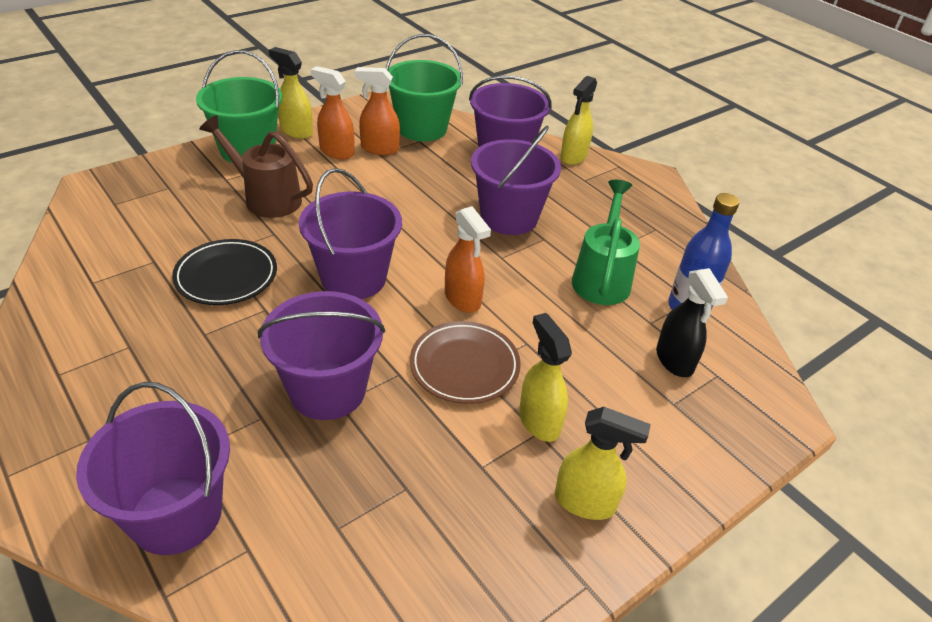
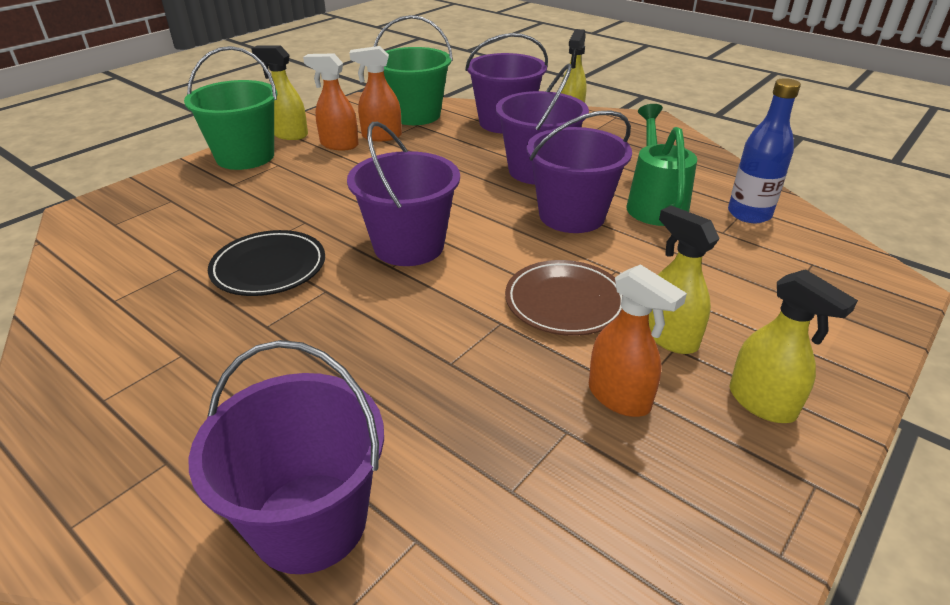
camera: 10 degrees left, 5 degrees down
(266, 198) = (283, 193): brown watering can -> none
(327, 390) = (431, 353): purple bucket -> purple bucket (571, 215)
(463, 299) = (531, 244): orange spray bottle -> orange spray bottle (619, 397)
(585, 502) = (762, 403): yellow spray bottle -> yellow spray bottle turned 45 degrees clockwise
(674, 361) = (765, 259): black spray bottle -> none

